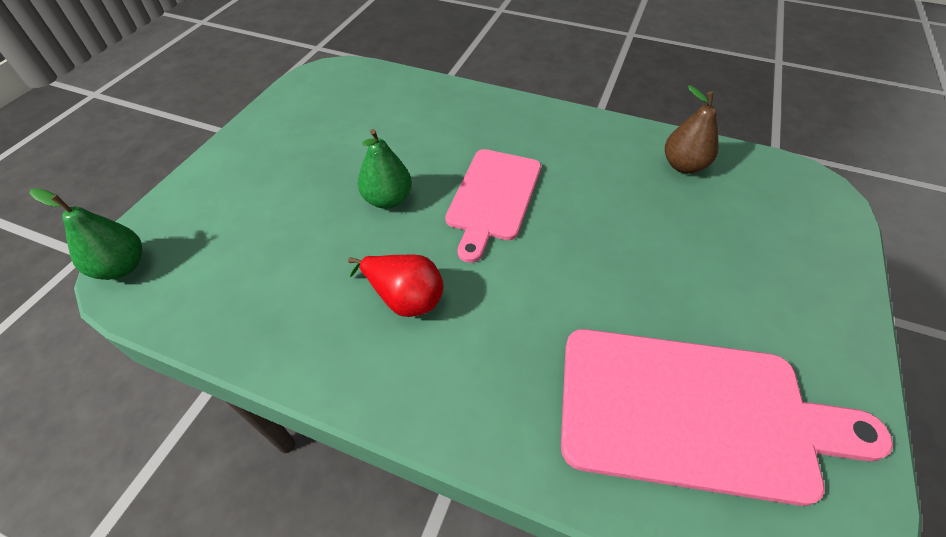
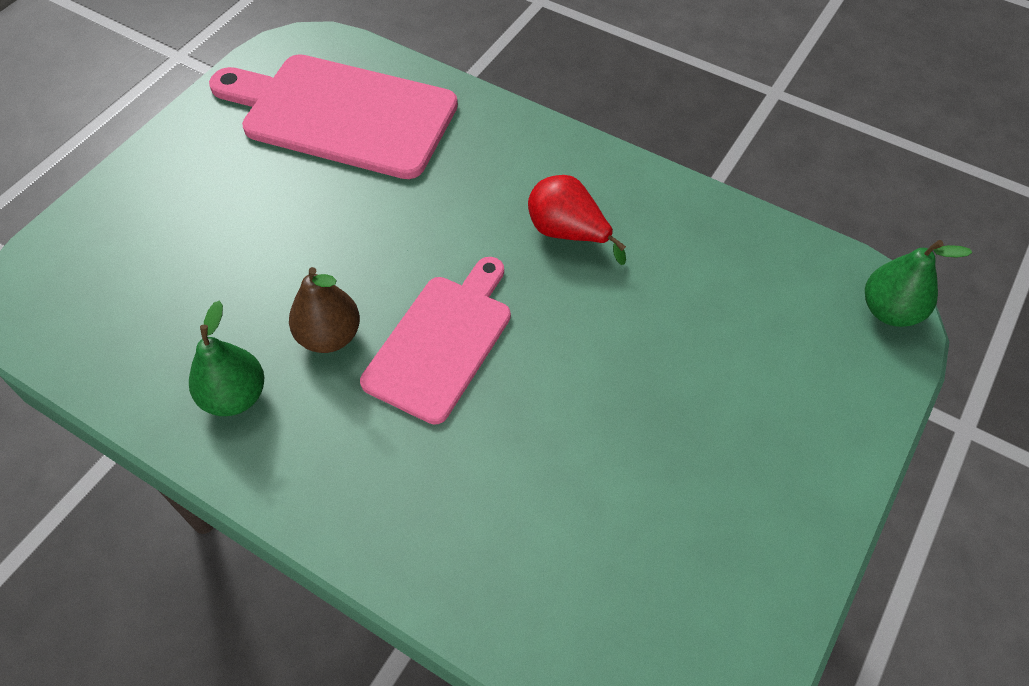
camera: 170 degrees left, 5 degrees up
(387, 199) = (581, 359): green pear -> green pear (235, 396)
(683, 165) = (162, 355): brown pear -> brown pear (329, 336)

